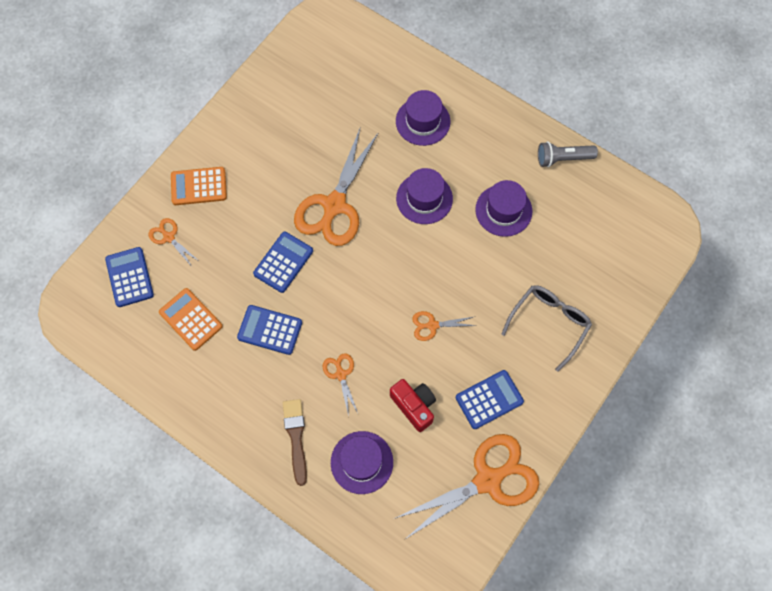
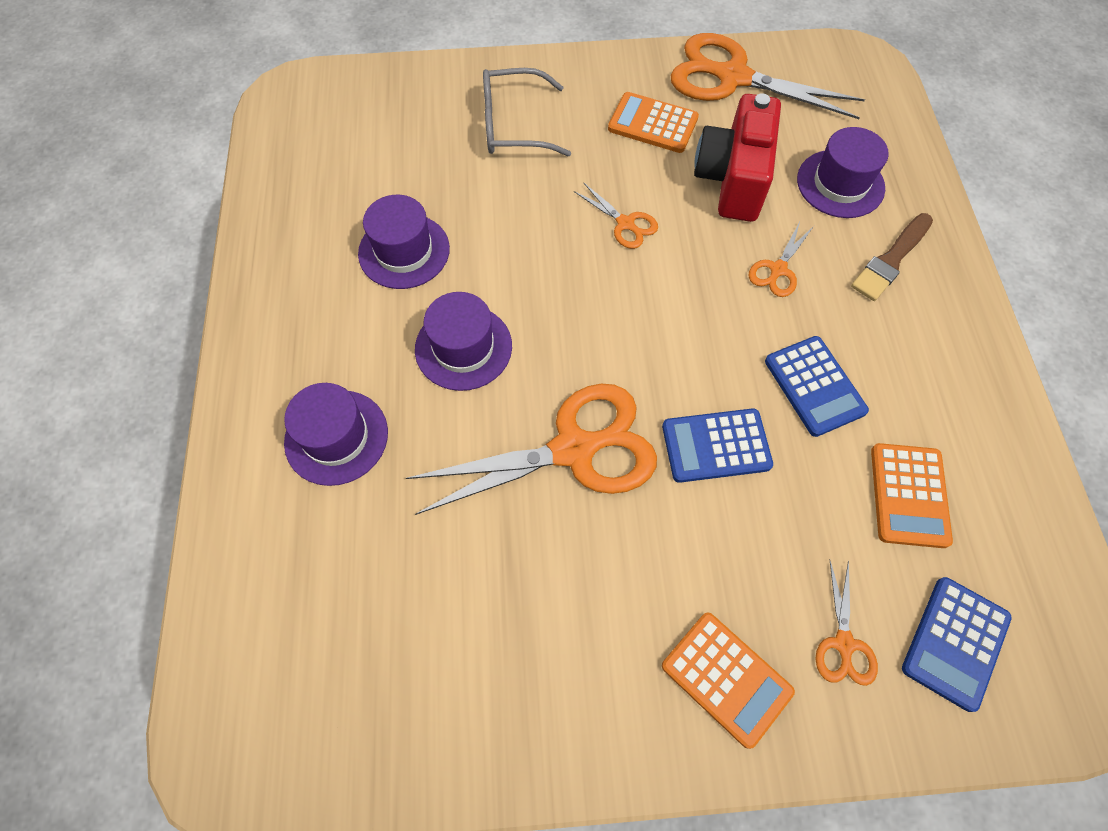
camera: 130 degrees left, 5 degrees down
(414, 406) = (732, 179): red camera -> red camera, size x1.50
(489, 399) = (653, 124): blue calculator -> orange calculator
(563, 158) = (270, 237): grey flashlight -> none

